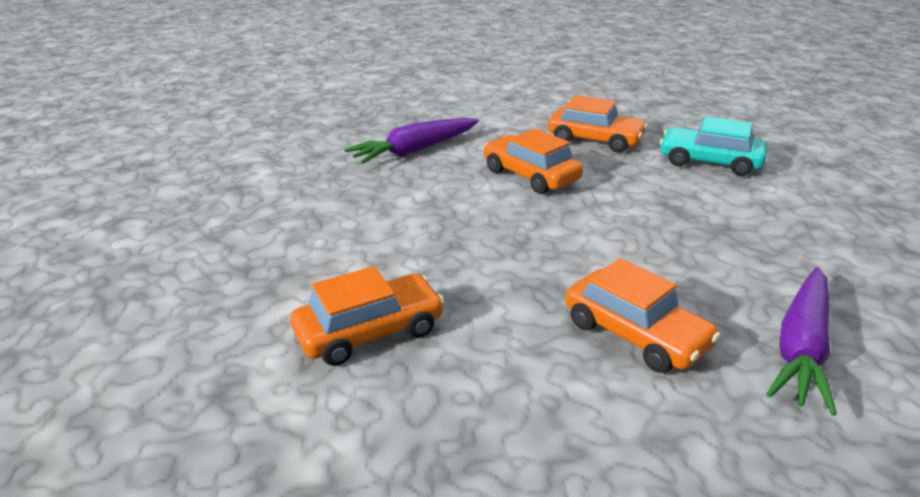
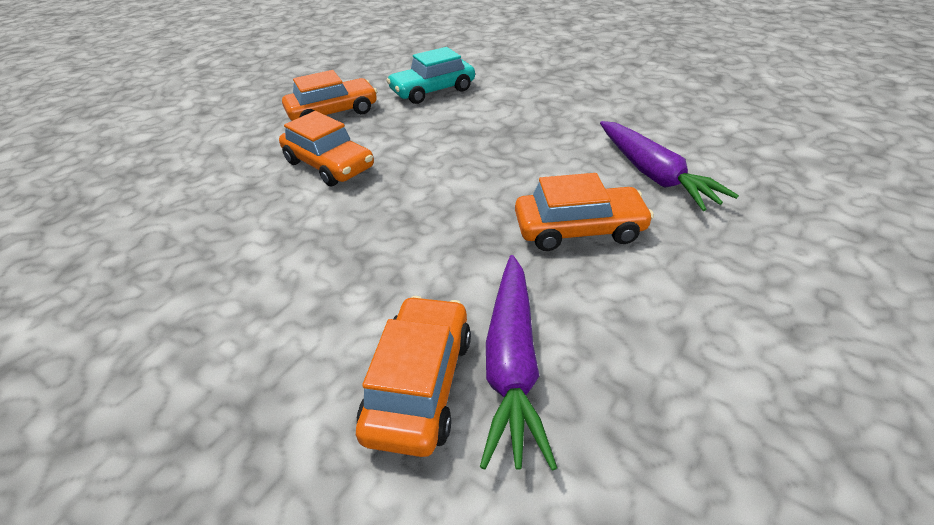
camera: 50 degrees left, 10 degrees up
(414, 150) = (184, 201): purple carrot -> purple carrot (512, 363)
(530, 175) = (329, 165): orange car -> orange car turned 135 degrees counterclockwise

